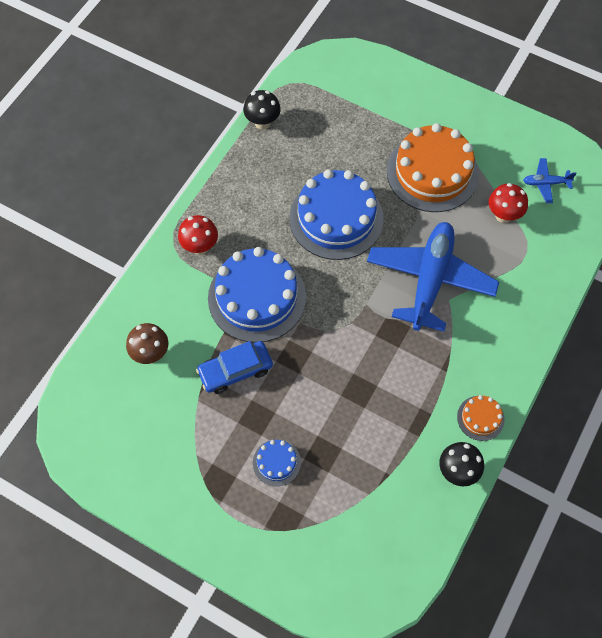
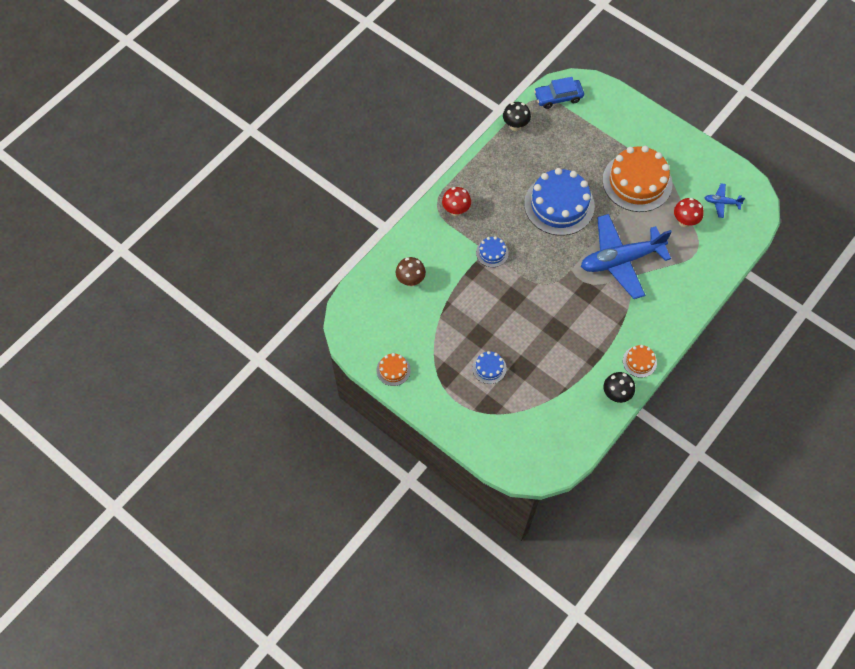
camera: 10 degrees right, 0 degrees up
(142, 488) = (393, 370): none -> orange cake
(235, 370) = (469, 301): blue car -> blue car (558, 97)
(257, 297) = (492, 253): blue cake -> blue cake, size x0.45
(430, 280) = (621, 260): blue plane -> blue plane turned 135 degrees counterclockwise

